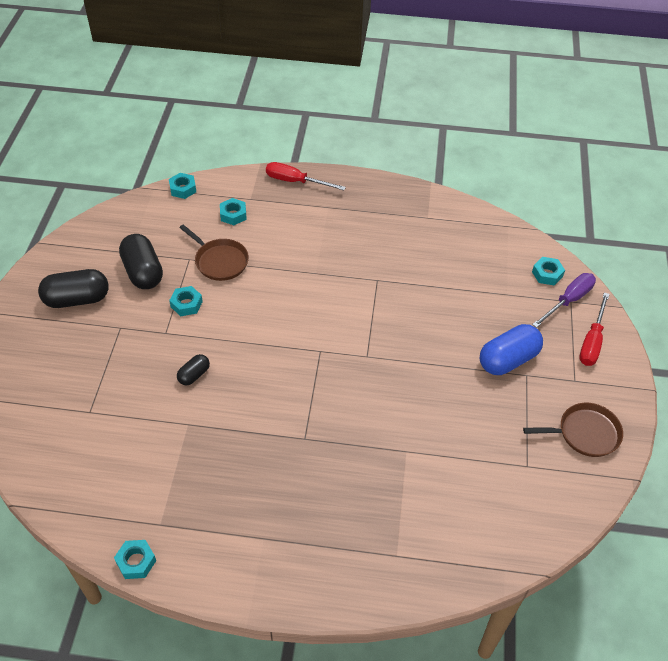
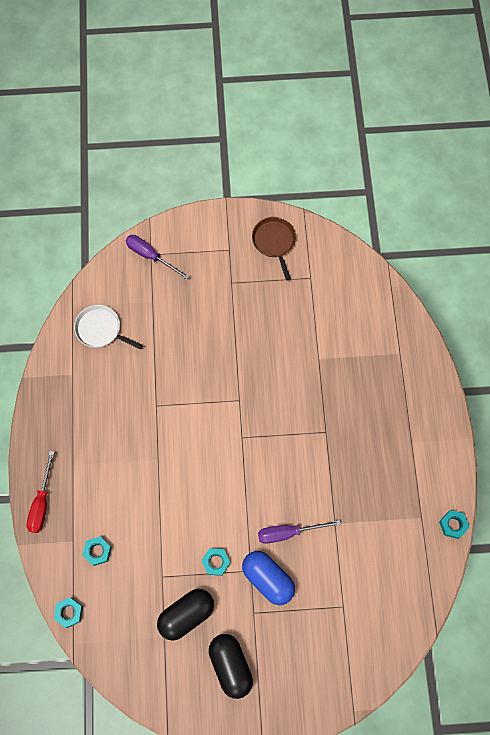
camera: 100 degrees left, 20 degrees up
(194, 375) = (288, 532): black capsule -> purple screwdriver
(219, 261) = (159, 547): brown pan -> none
(477, 245) = (101, 329): none -> white pan
(508, 360) = (220, 296): blue capsule -> blue capsule (268, 578)
(547, 274) = (124, 273): turquoise nut -> none
(592, 341) = (189, 238): red screwdriver -> none

